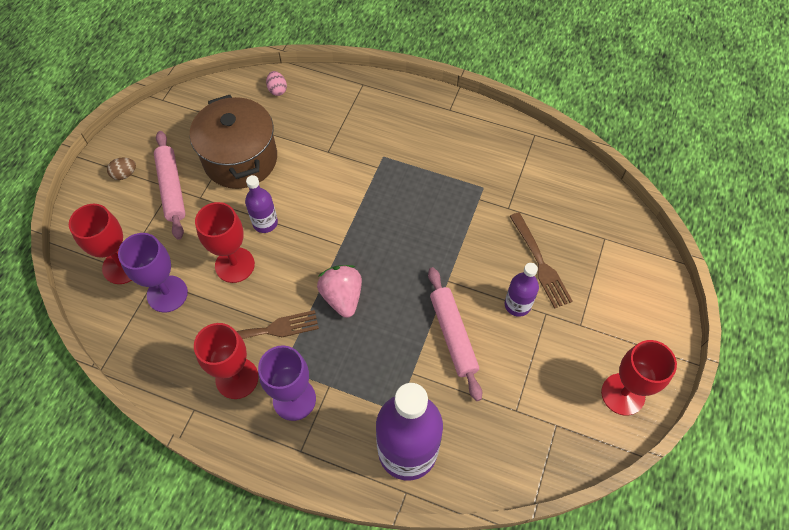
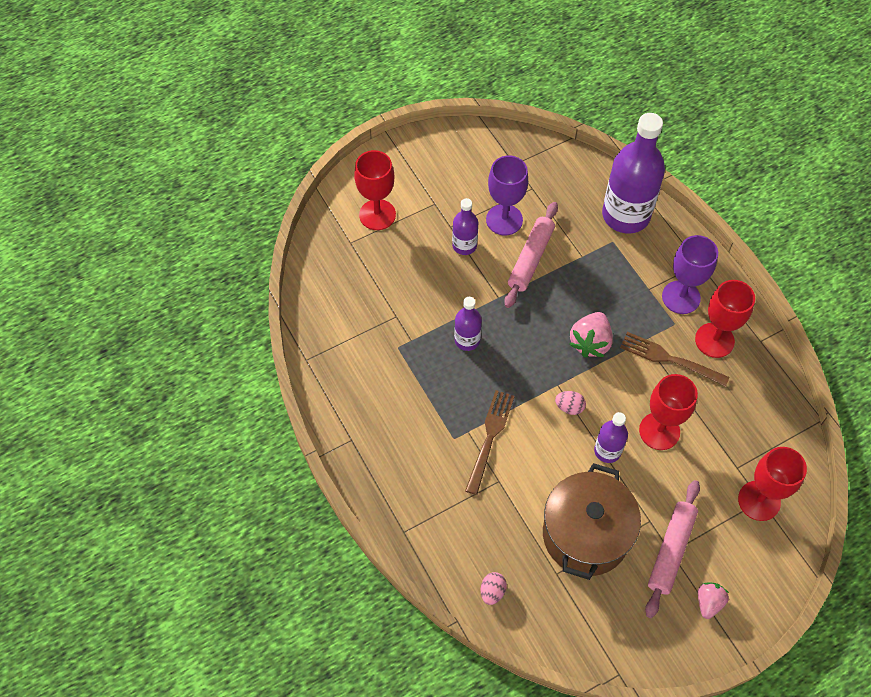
camera: 140 degrees left, 0 degrees up
(124, 174) = (708, 602): brown egg -> pink strawberry
(167, 294) = (732, 446): purple goblet -> purple goblet (504, 220)
(318, 234) = (569, 407): none -> pink egg
(439, 228) = (467, 340): none -> purple bottle
(540, 263) = (417, 260): brown fork -> brown fork (490, 438)
(623, 394) = (453, 150): red goblet -> red goblet (377, 215)

